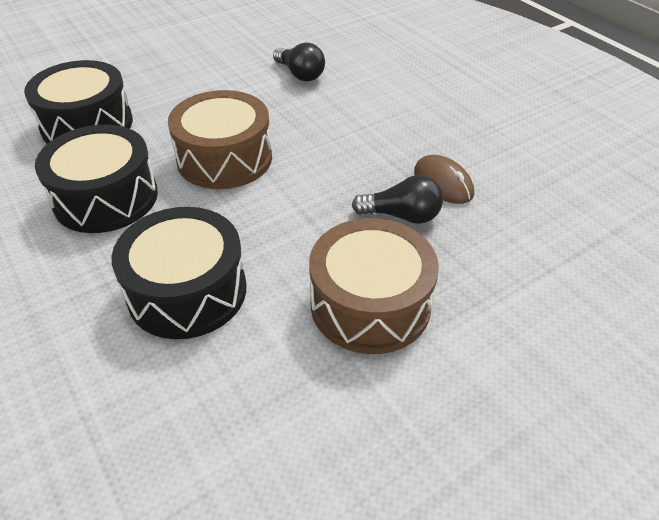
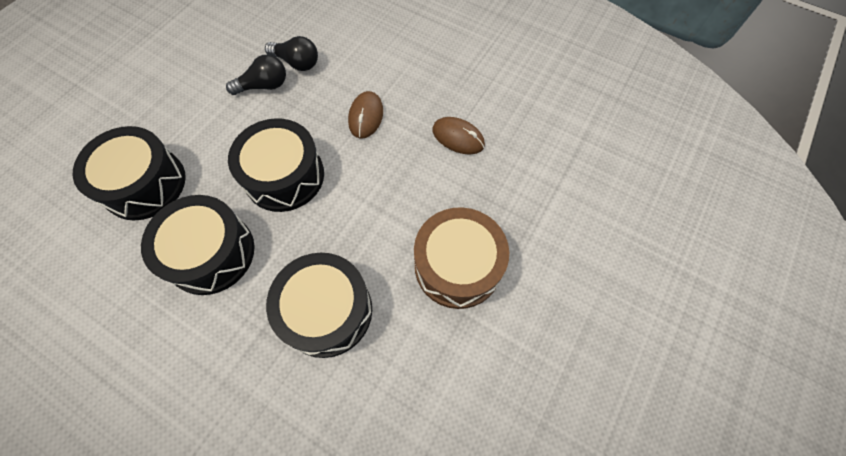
camera: 25 degrees left, 20 degrees up
(224, 158) = (284, 176): brown drum -> black drum
(345, 135) = (366, 116): none -> brown mouse
(402, 216) = (443, 180): black light bulb -> black light bulb (264, 86)

